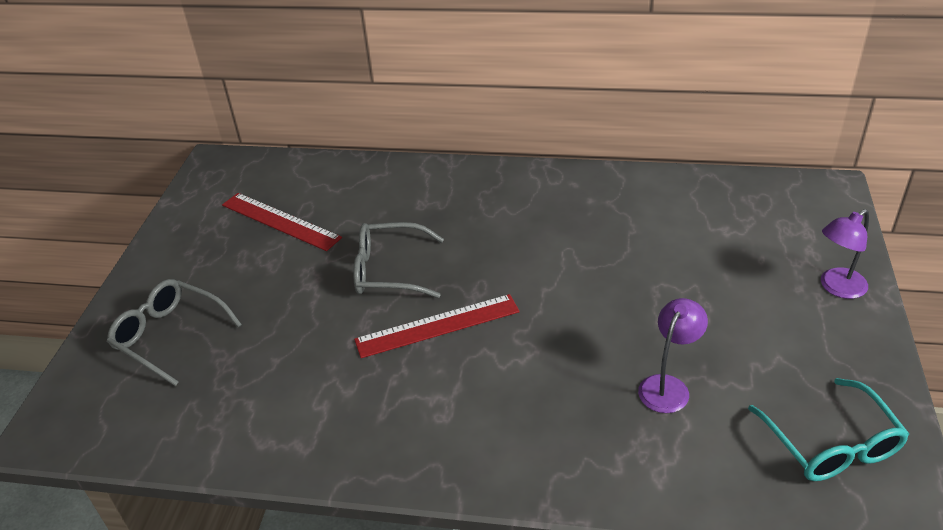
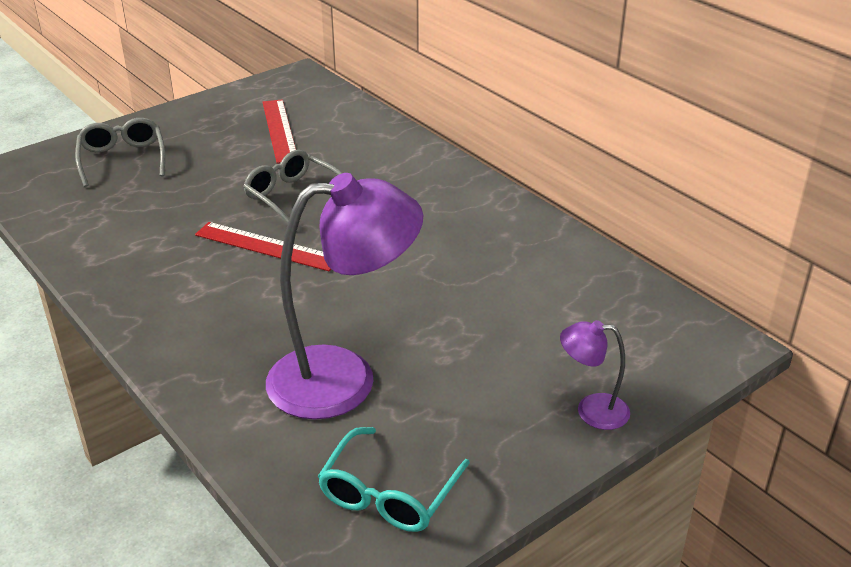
camera: 40 degrees right, 5 degrees down
(668, 386) = (344, 379): purple lamp -> purple lamp, size x2.14

